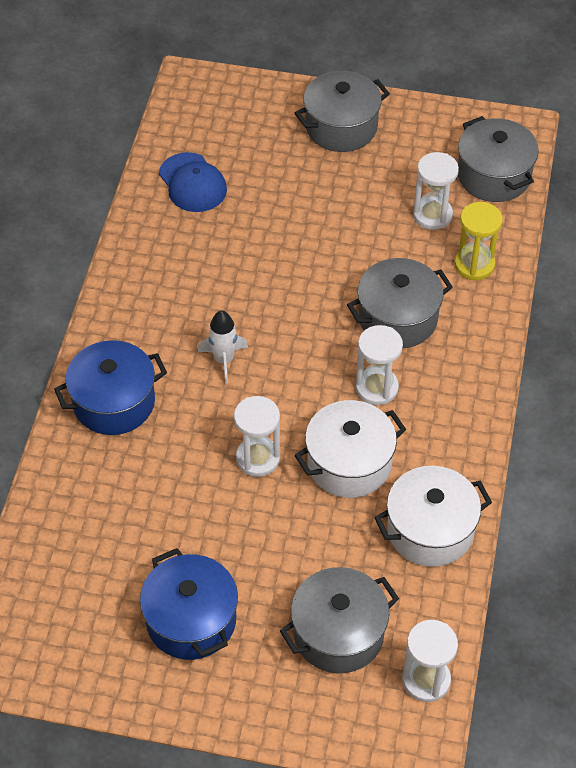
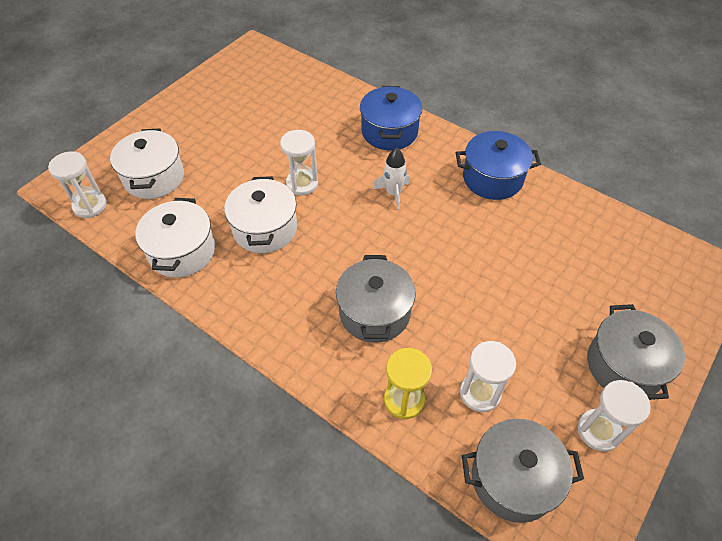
camera: 115 degrees right, 0 degrees up
(191, 620) = (216, 120): blue pot -> blue pot (492, 178)
(192, 183) = (581, 232): blue cap -> none
(338, 633) = (154, 177): grey pot -> white pot
(376, 388) = (316, 270): white hourglass -> white hourglass (598, 431)

